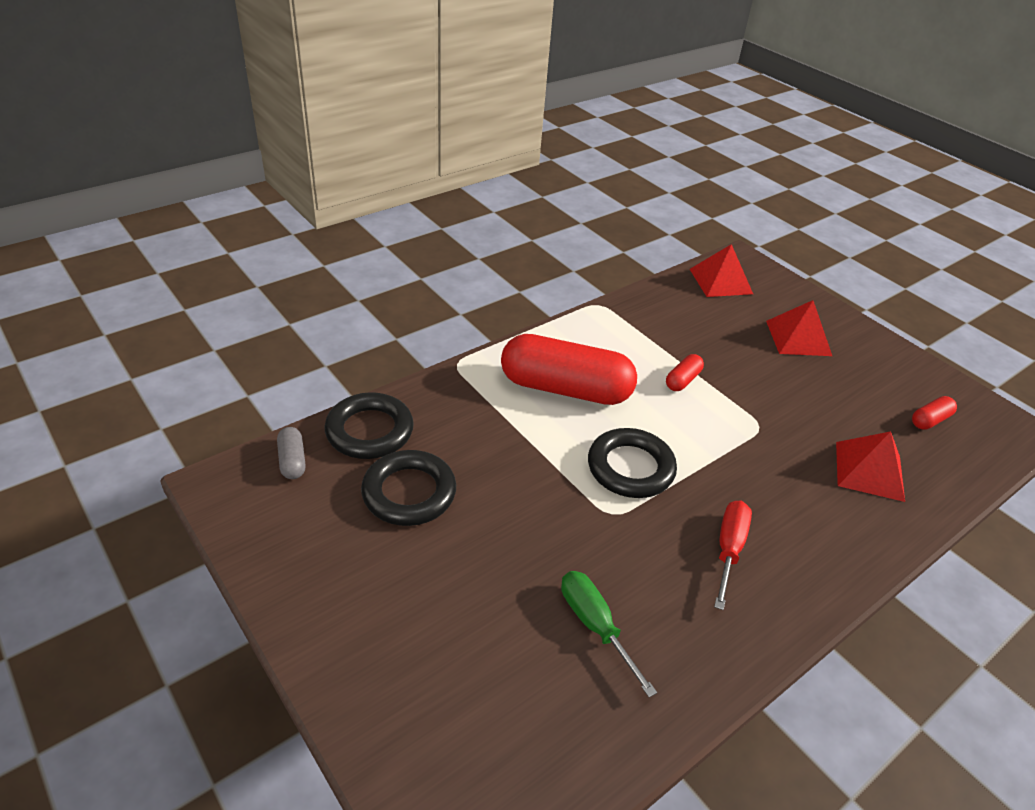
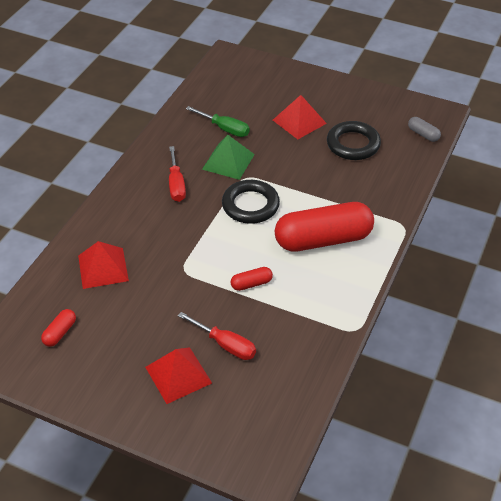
camera: 155 degrees right, 5 degrees up
(369, 431) = (405, 164): black ring -> none
(625, 553) = (228, 161): none -> green pyramid
(682, 380) = (251, 284): red capsule -> red capsule turned 60 degrees clockwise
(721, 281) = (272, 419): red pyramid -> red pyramid (299, 121)
(739, 342) = (225, 344): none -> red screwdriver

